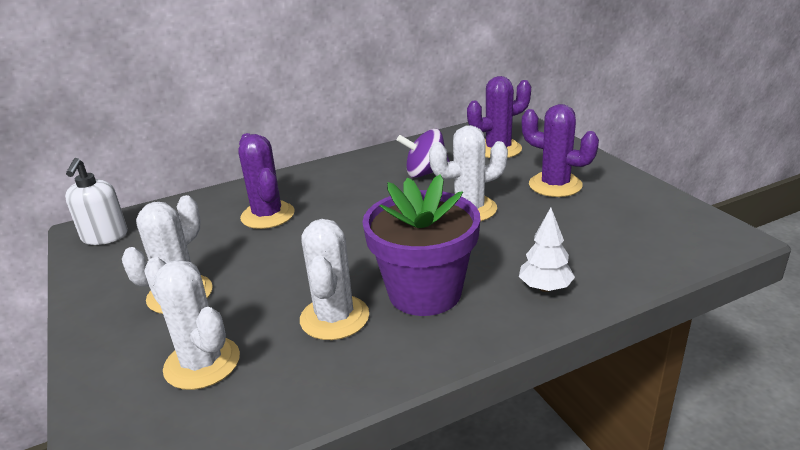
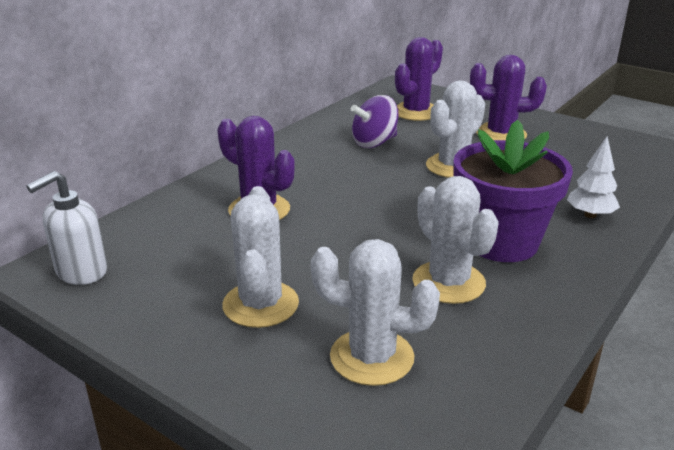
camera: 30 degrees left, 0 degrees up
(105, 237) = (81, 272): white soap dispenser -> white soap dispenser turned 75 degrees clockwise

